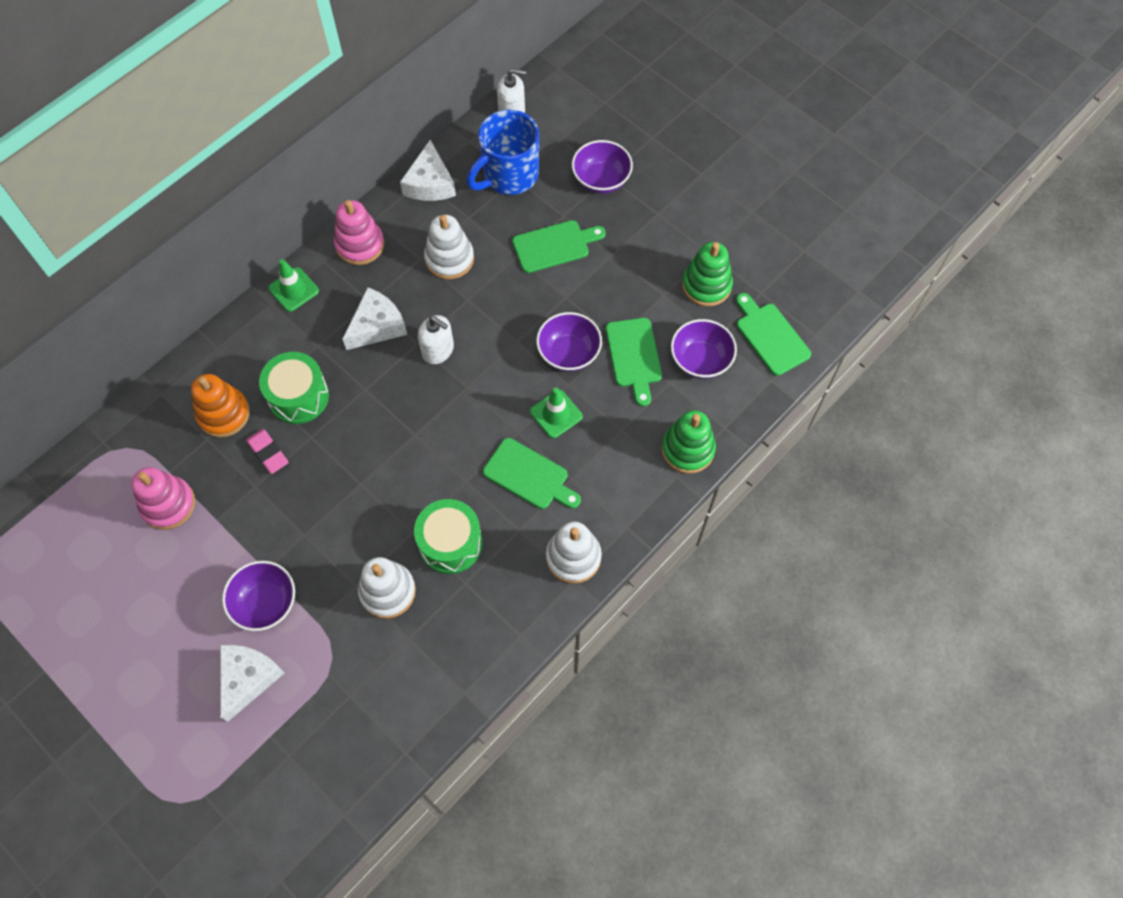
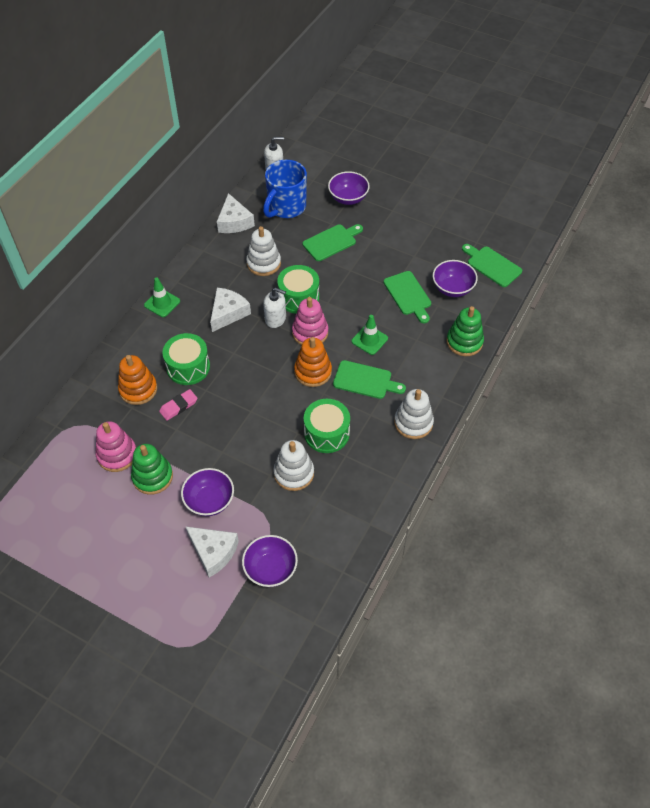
camera: 15 degrees left, 10 degrees down
(248, 678) = (213, 552): white cheese -> white cheese turned 120 degrees clockwise
(268, 452) = (178, 406): pink eraser -> pink eraser turned 75 degrees counterclockwise
(360, 245) = (199, 267): pink stacking toy -> pink stacking toy (310, 332)
(462, 444) = (313, 372): none -> orange stacking toy
(480, 324) = (298, 298): none -> green drum
(569, 353) = (364, 302): purple bowl -> purple bowl (270, 569)
(706, 285) = (439, 245): green stacking toy -> green stacking toy (152, 477)

